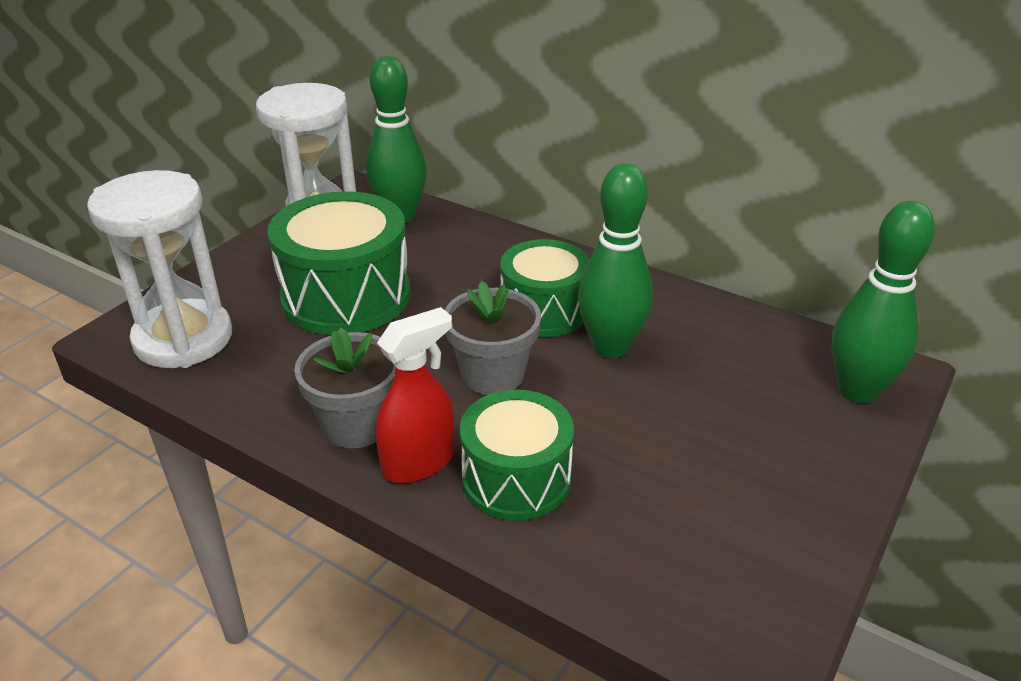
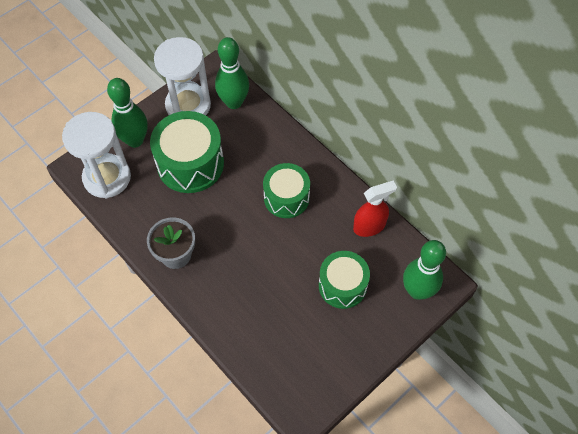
camera: 15 degrees right, 25 degrees up
(419, 462) = (198, 284): red spray bottle -> red spray bottle (369, 226)
(493, 375) = (246, 237): grey flower pot -> none
(516, 479) = (237, 304): green drum -> green drum (342, 285)
(610, 347) = (310, 232): green bowling pin -> green bowling pin (135, 140)

